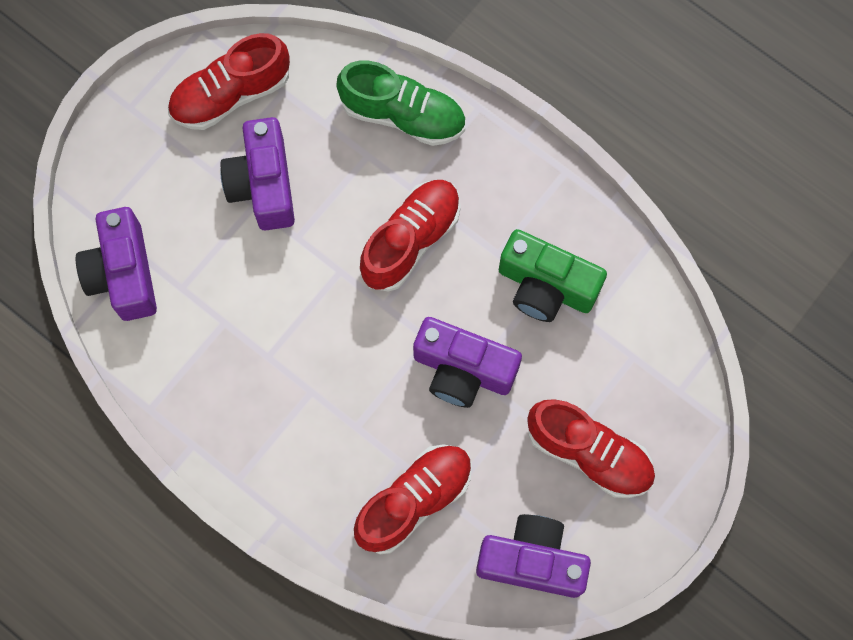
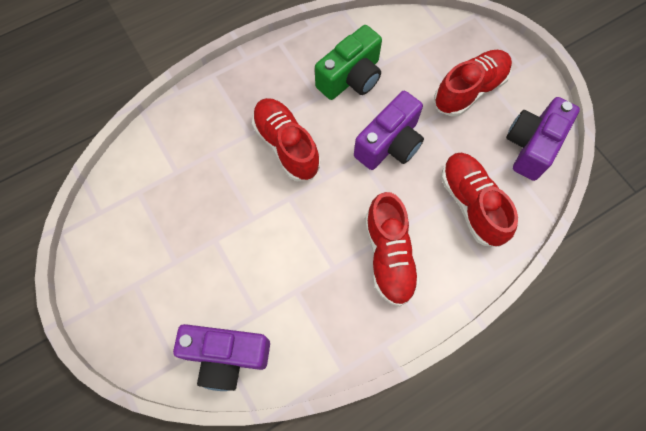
camera: 70 degrees left, 5 degrees down
(231, 94) = (121, 228): red shoe -> red shoe (389, 256)
(263, 184) = (202, 228): purple camera -> none
(403, 115) = (194, 121): green shoe -> none

